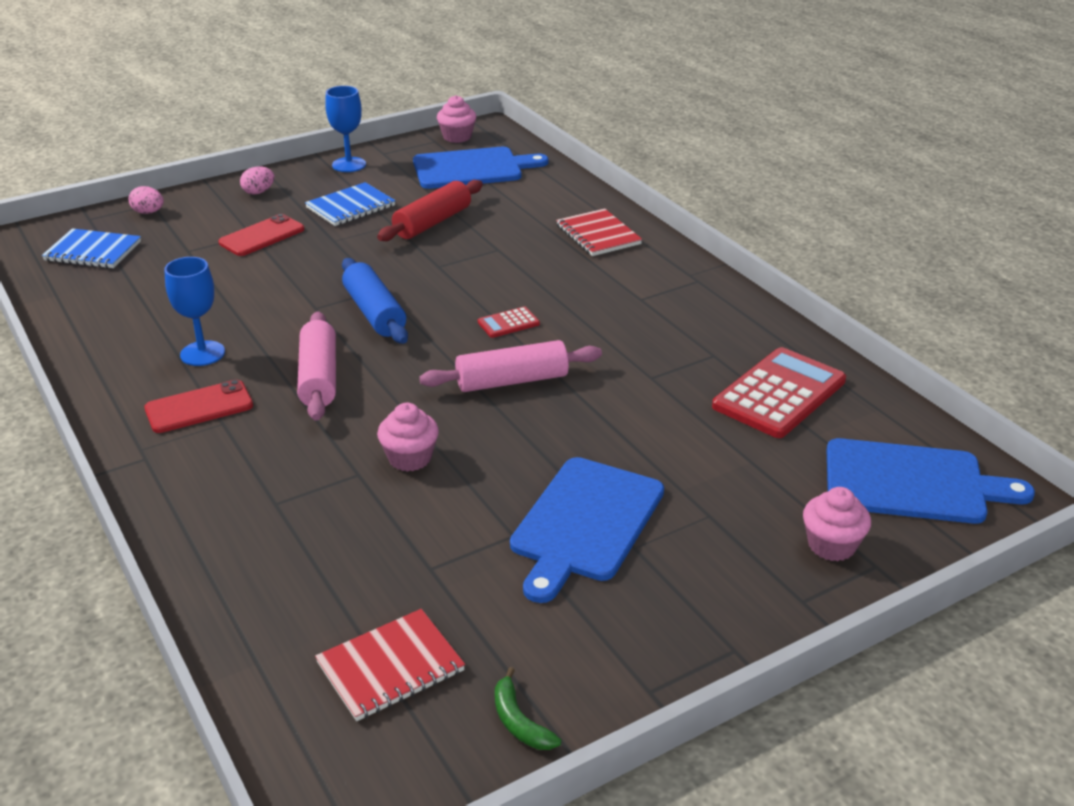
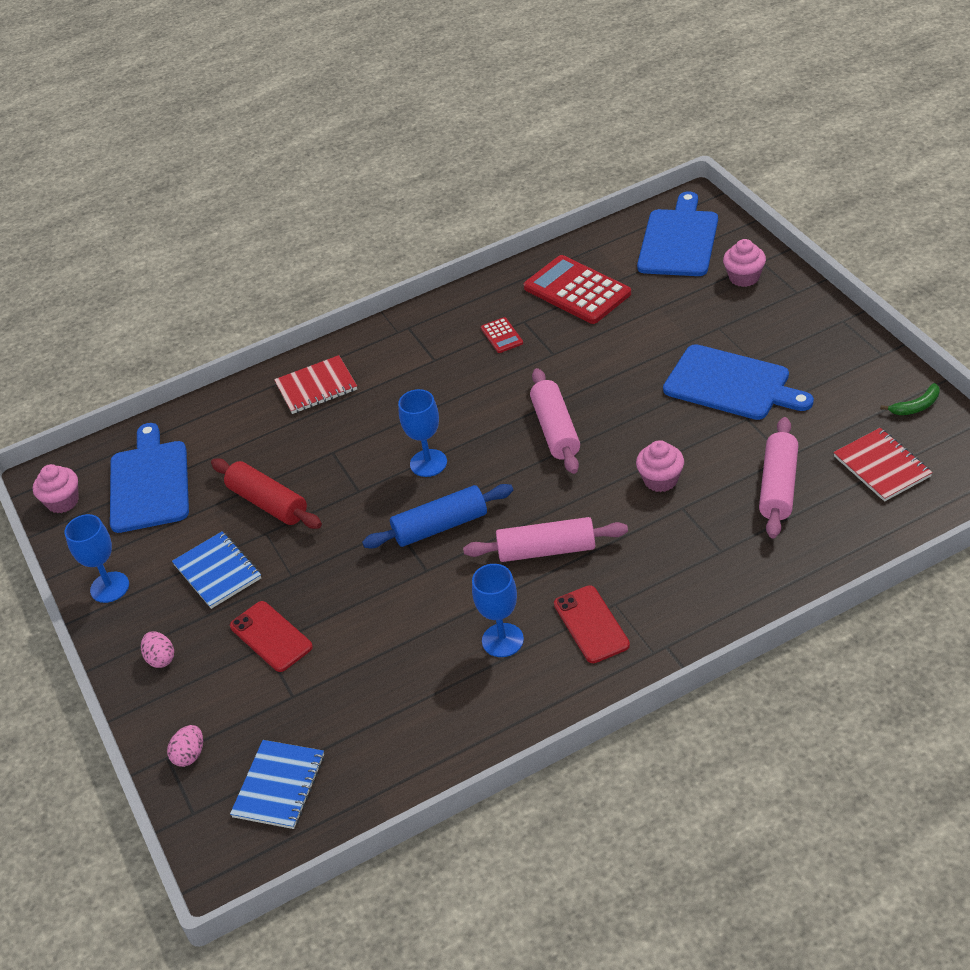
camera: 80 degrees left, 10 degrees up
(374, 558) = (778, 486): none -> pink rolling pin
(471, 302) = (428, 463): none -> blue goblet
(508, 323) = (466, 437): red calculator -> red calculator (502, 336)

